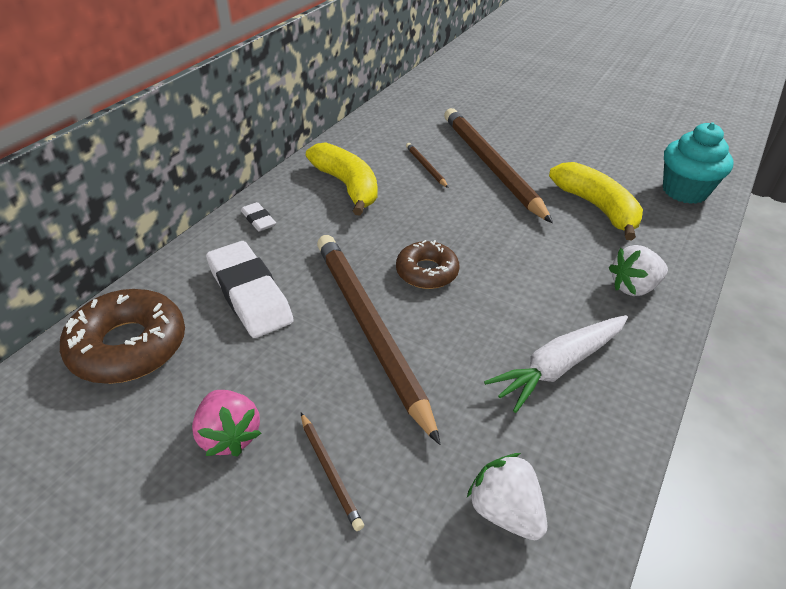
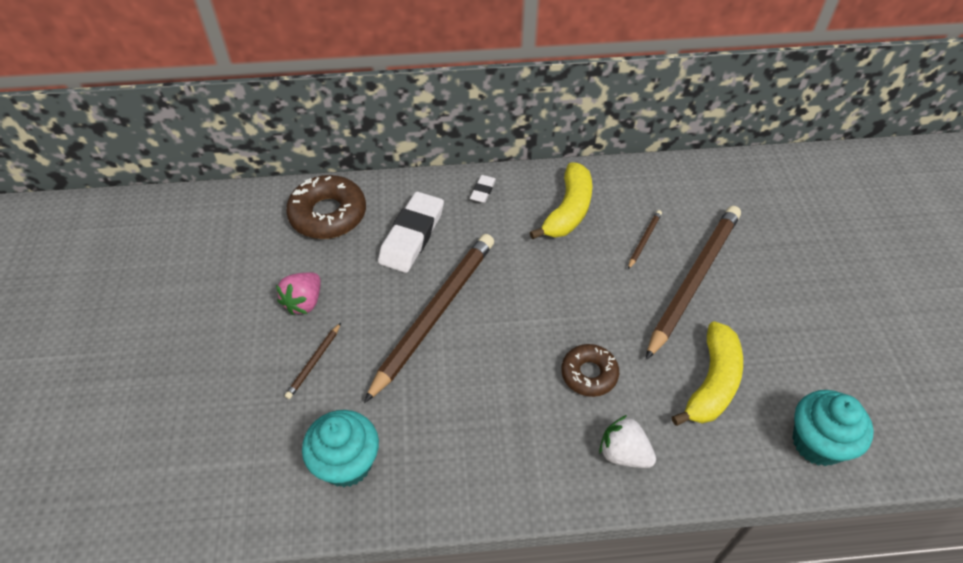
camera: 55 degrees right, 10 degrees up
(427, 272) = (517, 312): brown donut -> brown donut (589, 374)
(505, 511) = (347, 463): white strawberry -> turquoise cupcake
(558, 366) = (489, 439): white carrot -> none

